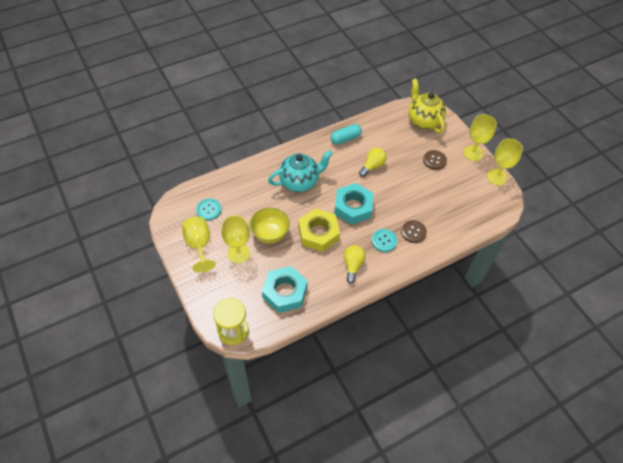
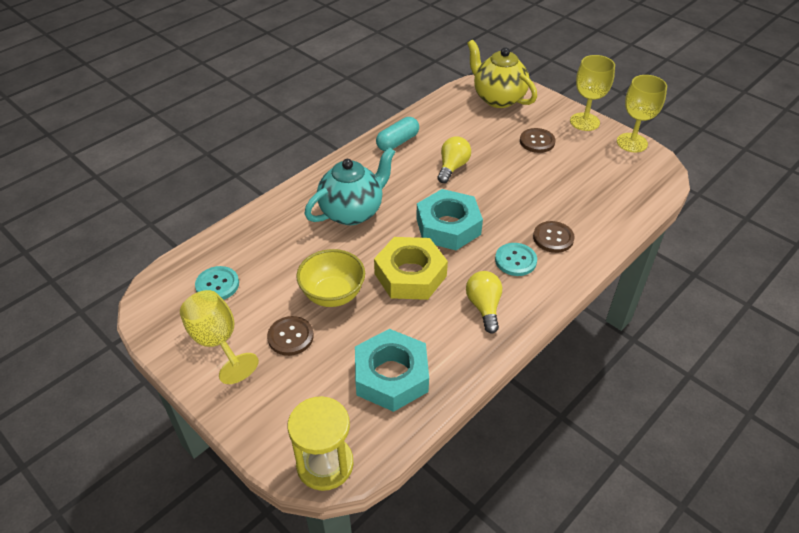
camera: 15 degrees left, 10 degrees down
(238, 253) = (290, 337): yellow goblet -> brown button

